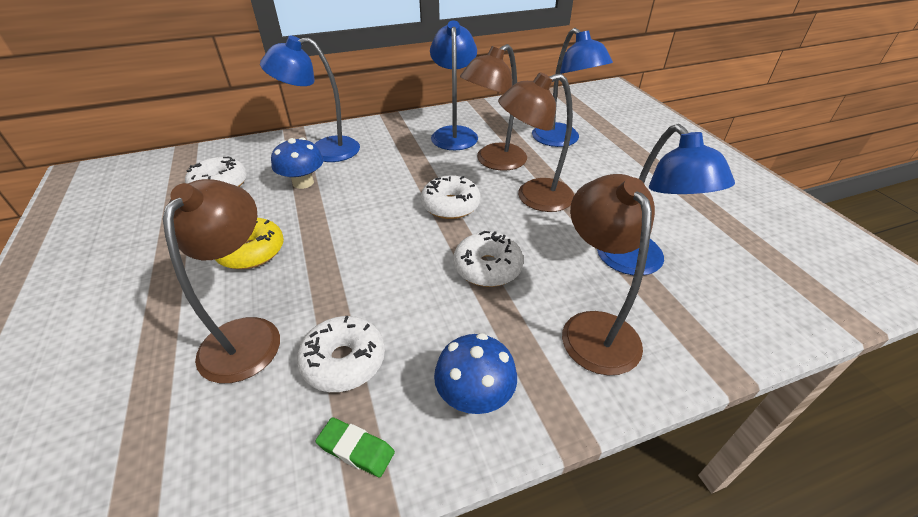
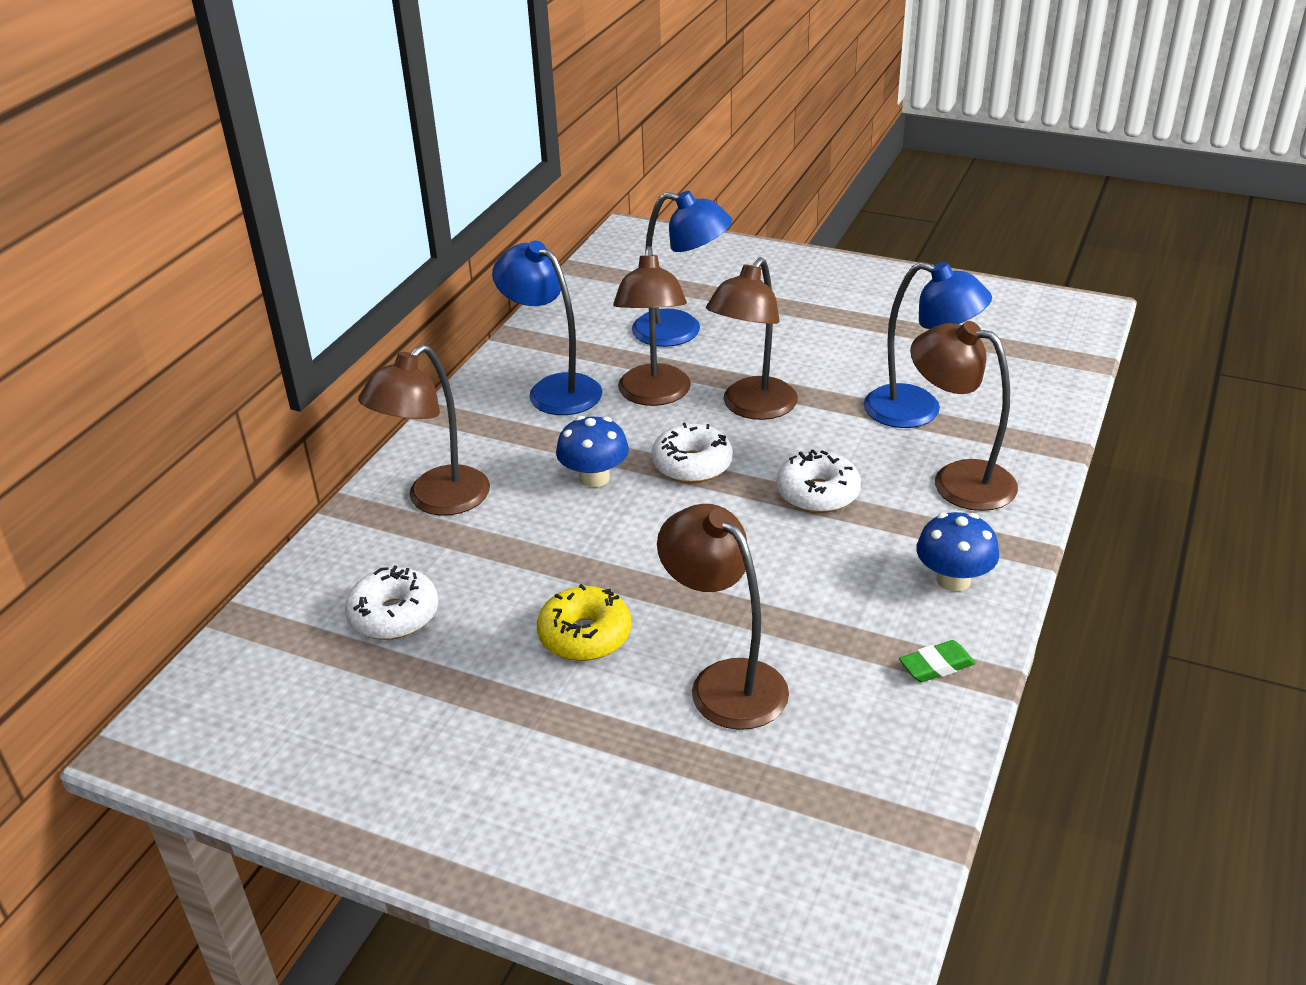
camera: 45 degrees left, 5 degrees down
(303, 182) = (491, 546): blue mushroom -> blue mushroom (594, 478)
(324, 150) = (437, 501): blue lamp -> brown lamp
(344, 361) = (833, 634): white donut -> none

